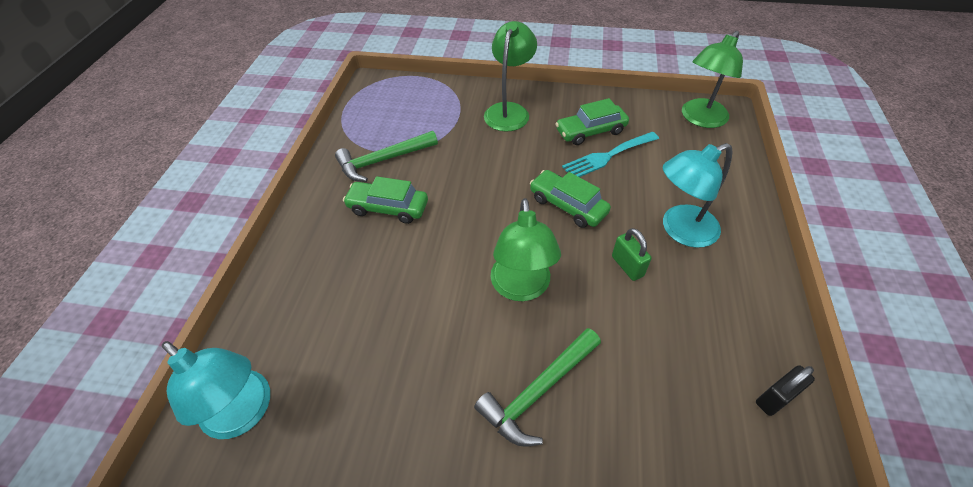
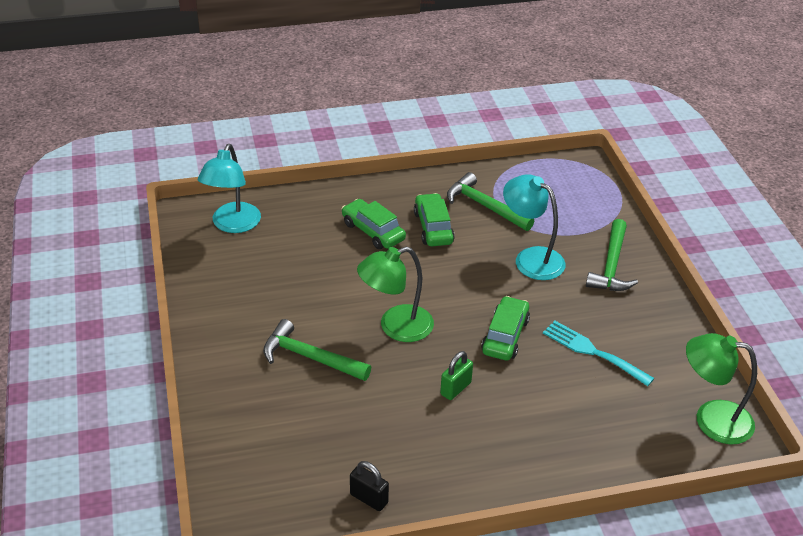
camera: 65 degrees right, 10 degrees down
(509, 111) = (611, 266): green lamp -> green hammer
(590, 131) = (623, 332): green car -> green car (373, 231)
(680, 230) = (521, 420): turquoise lamp -> turquoise lamp (531, 258)

